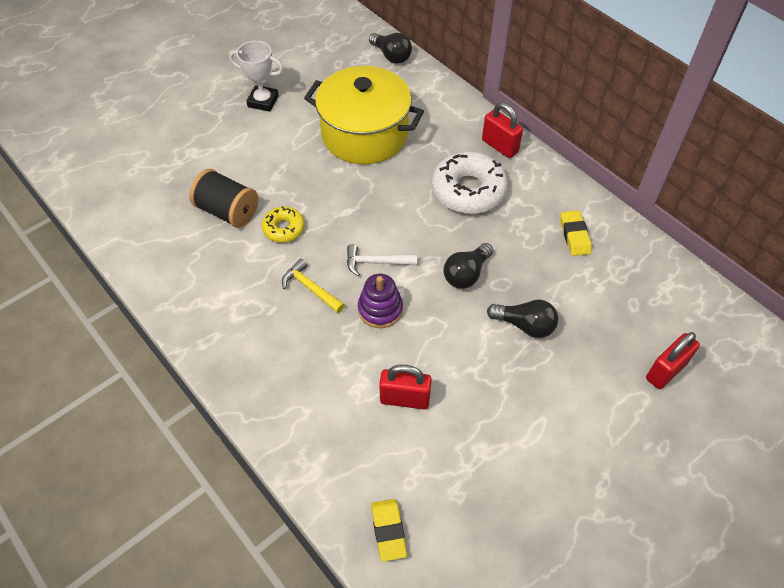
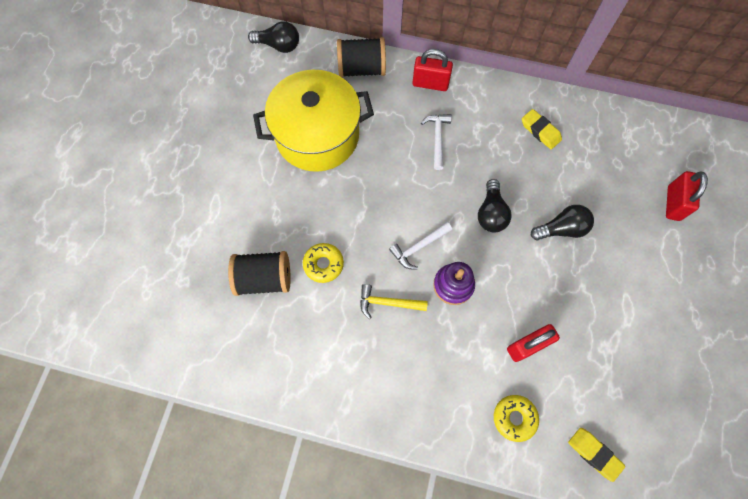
camera: 35 degrees left, 15 degrees up
(263, 101) = (205, 154): white trophy -> none
(339, 449) = (514, 418): none -> yellow donut
(447, 105) = (361, 69): none -> black spool
(468, 190) = (437, 139): white donut -> white hammer

